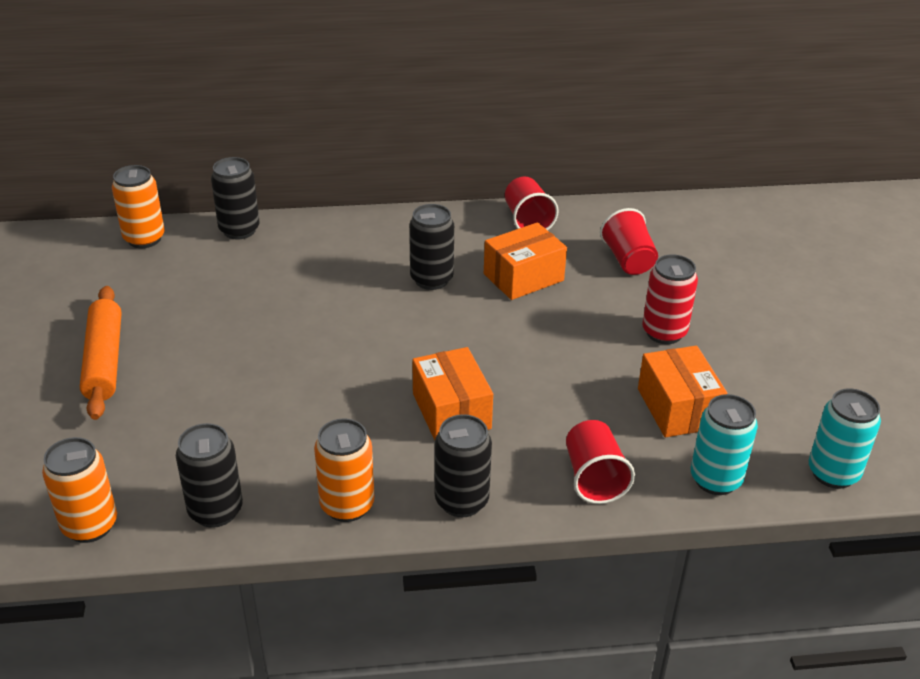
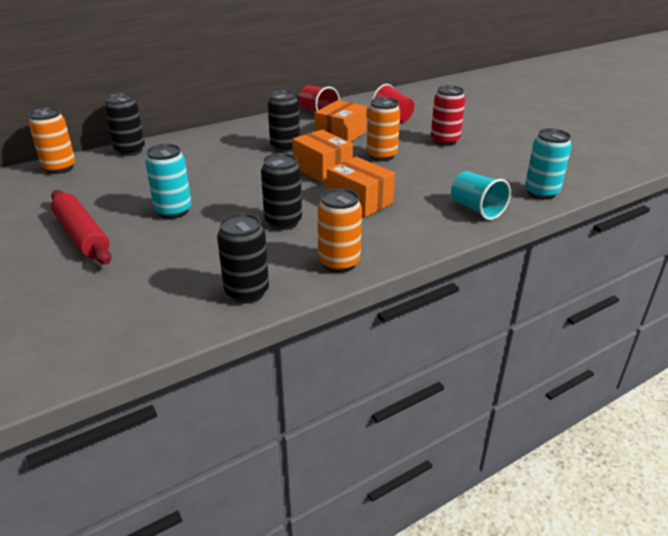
camera: 25 degrees left, 5 degrees down
(90, 525) = (152, 330): orange can -> orange can (381, 156)
(104, 360) = (82, 235): orange rolling pin -> red rolling pin
(461, 501) = (411, 240): black can -> black can (283, 222)
(594, 478) = (476, 209): red cup -> turquoise cup
(677, 408) = (487, 169): orange box -> orange box (322, 170)
(833, 473) = (594, 175): turquoise can -> turquoise can (173, 211)

